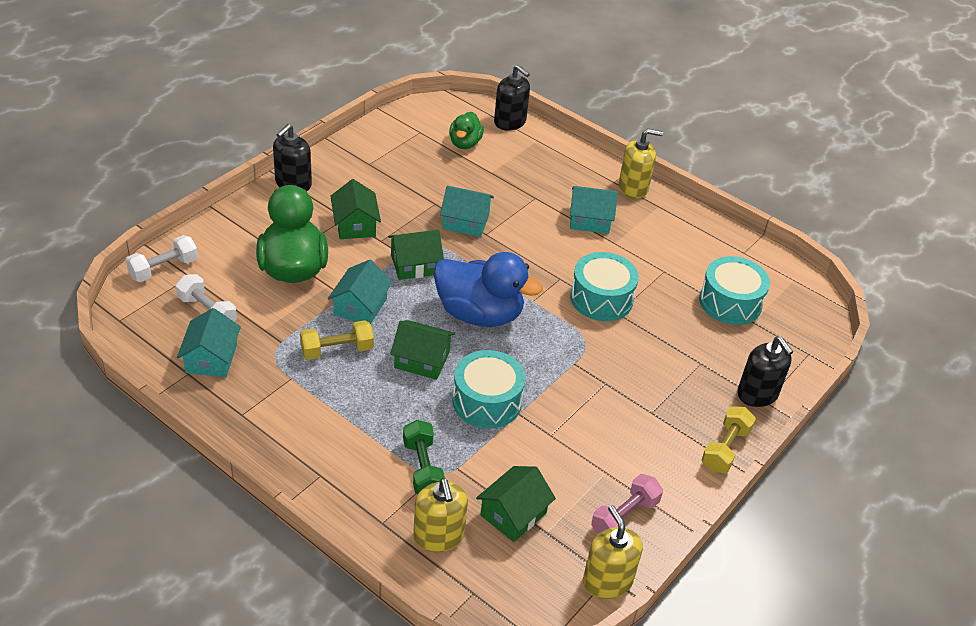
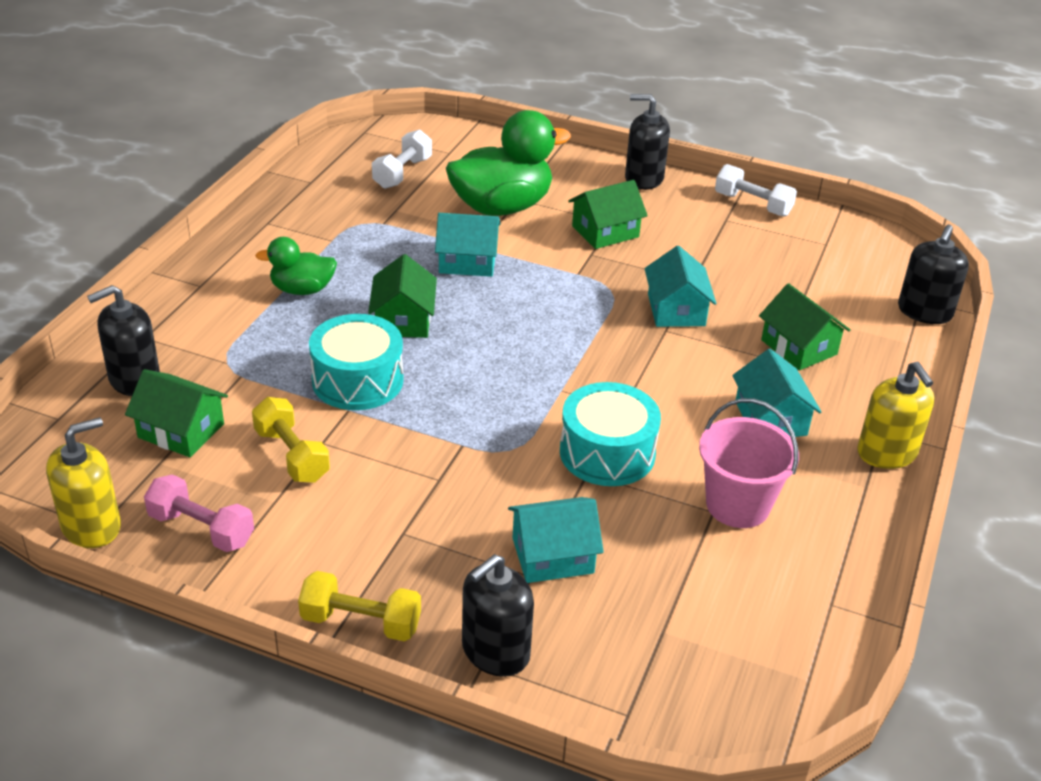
camera: 75 degrees right, 5 degrees down
(164, 269) = (450, 137): white dumbbell -> white dumbbell (752, 204)
(211, 358) = (337, 189): turquoise house -> turquoise house (553, 555)
(337, 350) = (388, 260): yellow dumbbell -> yellow dumbbell (292, 455)
(415, 265) = (565, 285): green house -> green house (799, 347)
(422, 468) = (232, 350): green dumbbell -> none
(439, 536) = (134, 379): yellow soap dispenser -> black soap dispenser
(465, 143) = (837, 282): green duck -> green duck (302, 290)
(479, 314) = (508, 349): blue duck -> none
(661, 259) = (737, 505): none -> pink bucket
(730, 302) = (691, 597): turquoise drum -> none

